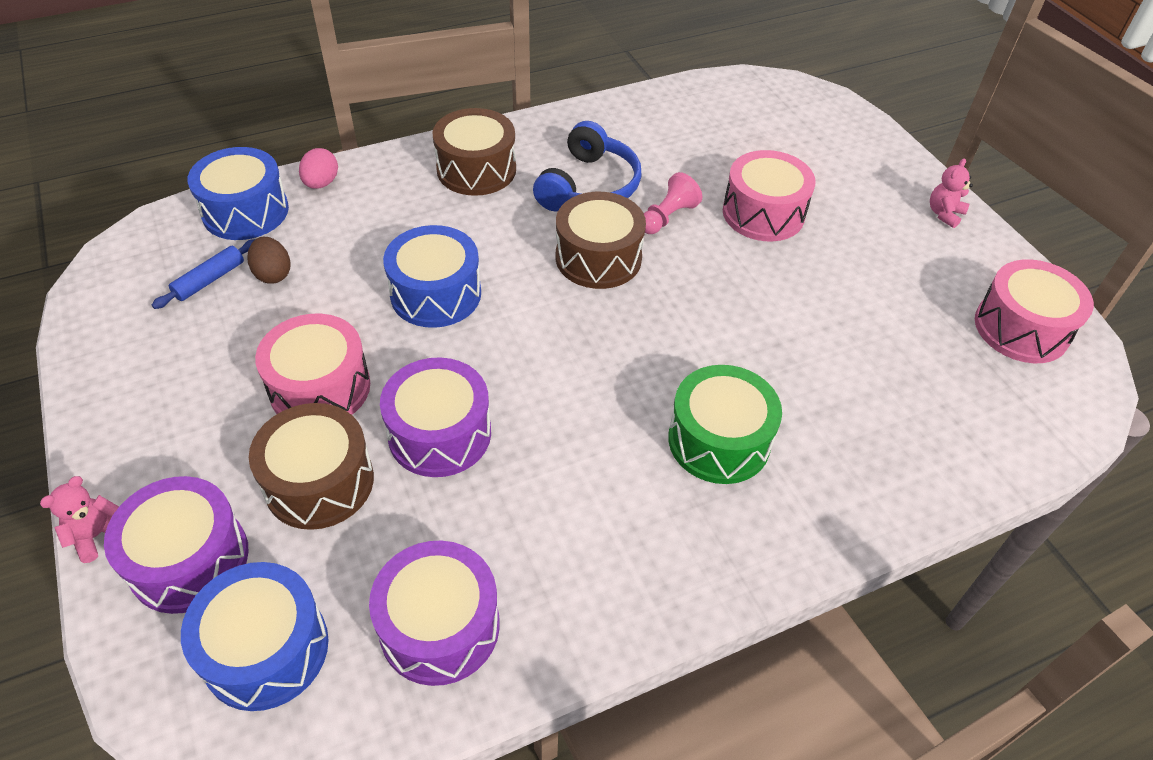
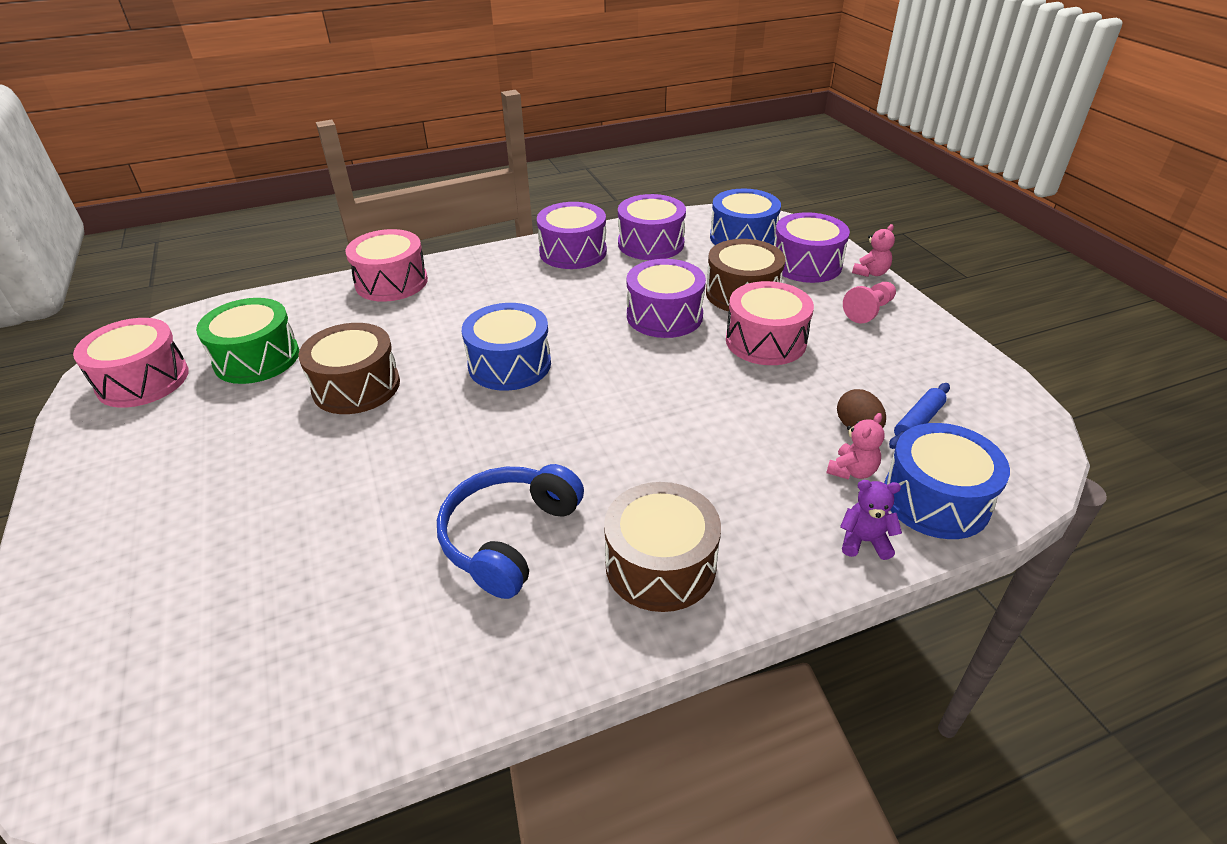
camera: 175 degrees left, 10 degrees down
(321, 183) = (864, 541): pink egg -> purple teddy bear
(436, 294) = (686, 409): blue drum -> blue drum (509, 364)
(577, 597) = (573, 252): none -> purple drum
(598, 258) = (517, 444): brown drum -> brown drum (356, 386)
(667, 217) = (423, 492): pink pawn -> pink pawn (869, 311)
(719, 440) = (458, 312): green drum -> green drum (257, 358)
(763, 213) = (303, 497): pink drum -> pink drum (391, 282)
(944, 214) = (82, 497): pink teddy bear -> pink teddy bear (852, 471)

